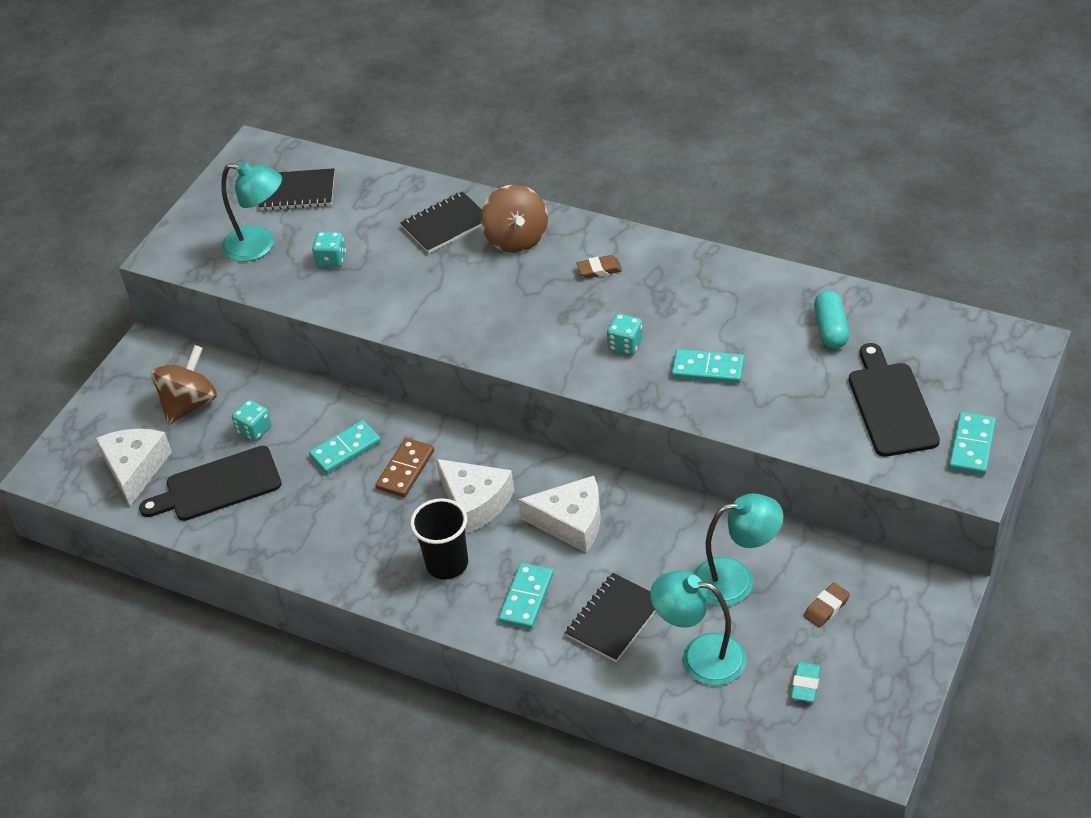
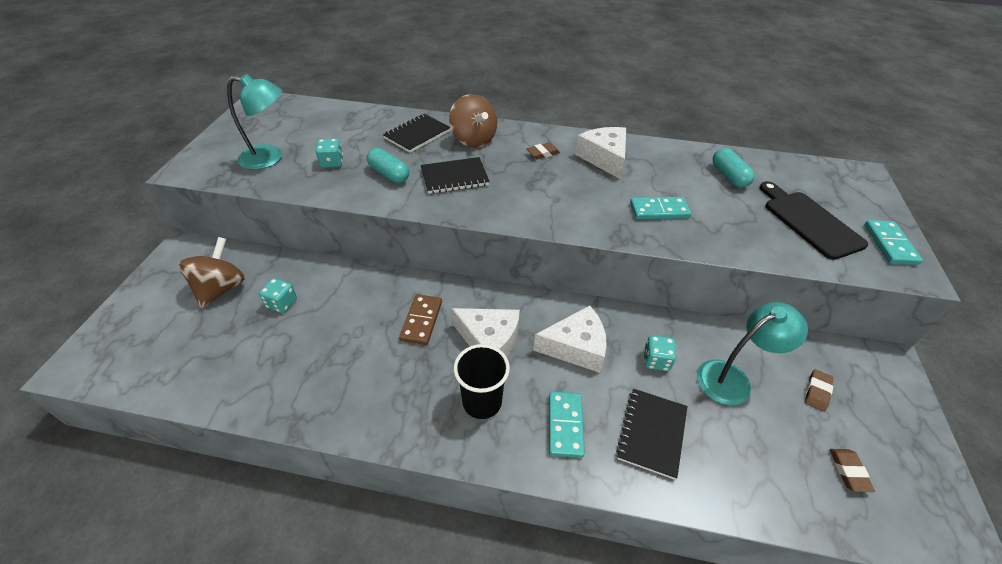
camera: 20 degrees left, 0 degrees up
(135, 469) = (169, 352): white cheese -> white cheese (604, 158)
(218, 486) = (251, 357): black cutting board -> none
(298, 192) = (297, 123): black notebook -> black notebook (454, 177)
(345, 449) = (365, 310): turquoise domino -> none
(396, 283) = (389, 174): none -> turquoise capsule
(625, 345) = (587, 200): turquoise dice -> turquoise dice (656, 360)
(700, 656) = (744, 459): turquoise lamp -> none
(805, 684) = (848, 471): turquoise eraser -> brown eraser

